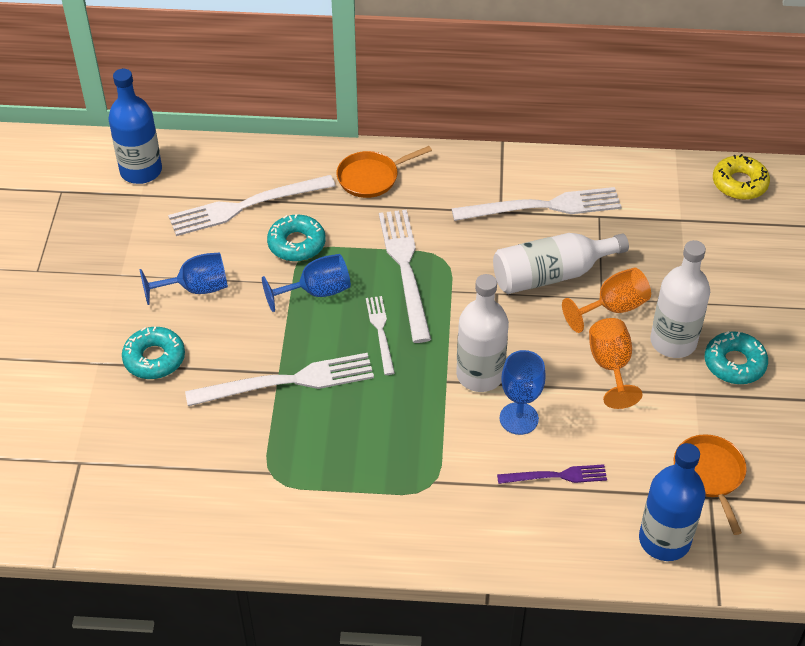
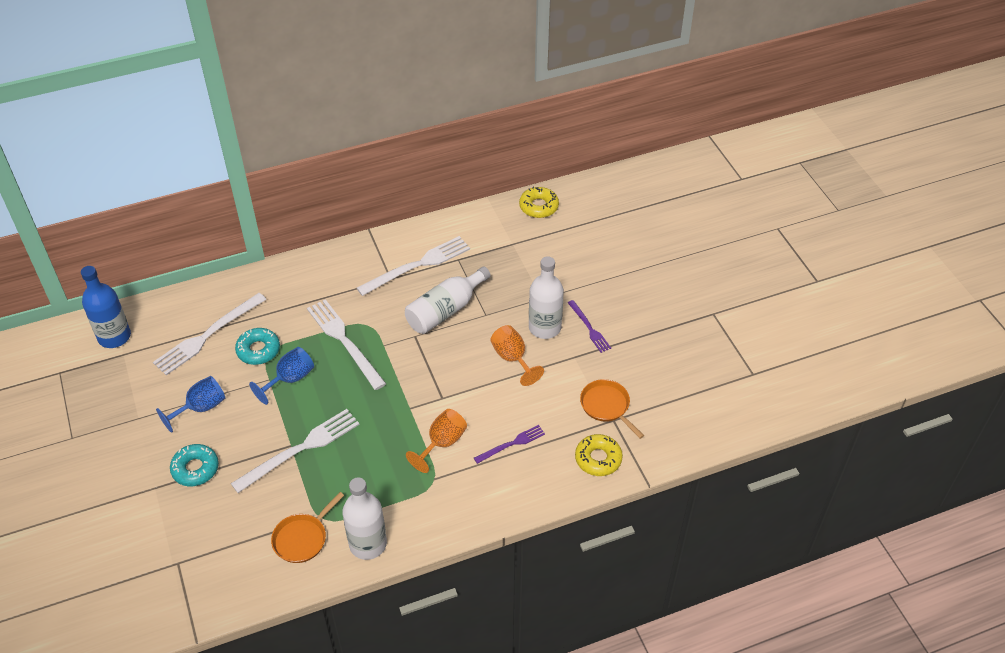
camera: 25 degrees left, 0 degrees up
(371, 177) = (289, 284): orange pan -> orange pan (302, 538)
(380, 332) = (348, 391): white fork -> none
(480, 375) = (430, 395): white bottle -> white bottle (368, 544)
(519, 418) = (469, 415): blue goblet -> none
(612, 308) = (496, 319): orange goblet -> orange goblet (442, 443)
(664, 540) = (598, 459): blue bottle -> yellow donut
(734, 363) = (589, 328): turquoise donut -> purple fork

